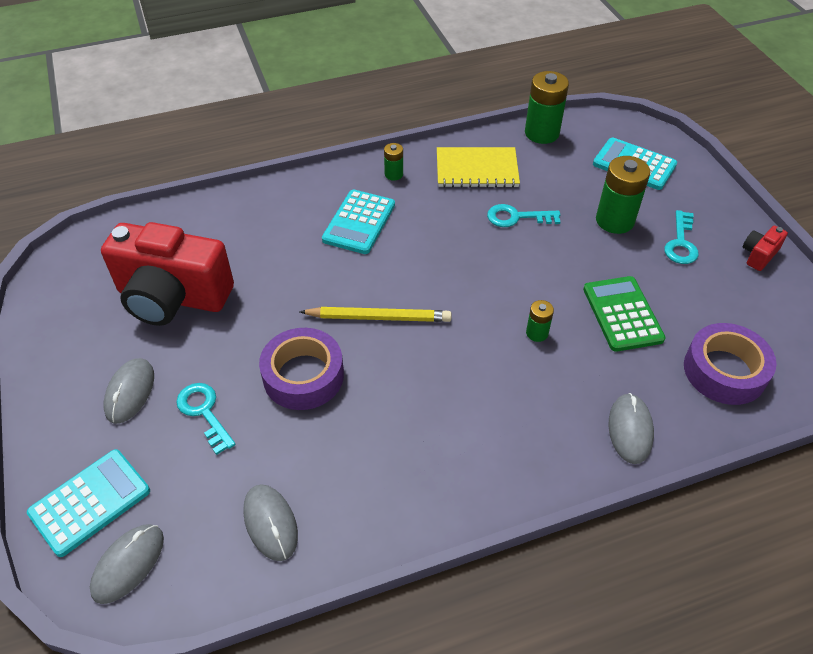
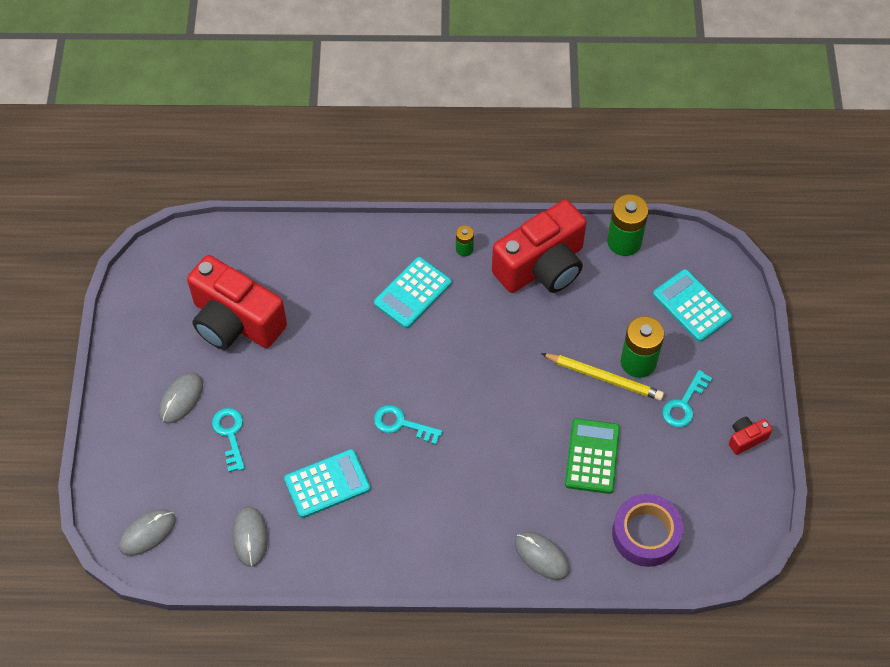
camera: 20 degrees right, 10 degrees up
(90, 502) = (132, 479): turquoise calculator -> turquoise calculator (327, 484)
(303, 376) = (313, 428): purple tape -> none
(379, 317) = (391, 394): yellow pencil -> yellow pencil (604, 378)
(476, 169) = (542, 266): yellow notebook -> red camera
(517, 217) = (552, 331): turquoise key -> turquoise key (401, 424)
(537, 333) = (512, 450): green battery -> none
(630, 430) = (542, 556): grey mouse -> grey mouse turned 75 degrees counterclockwise

